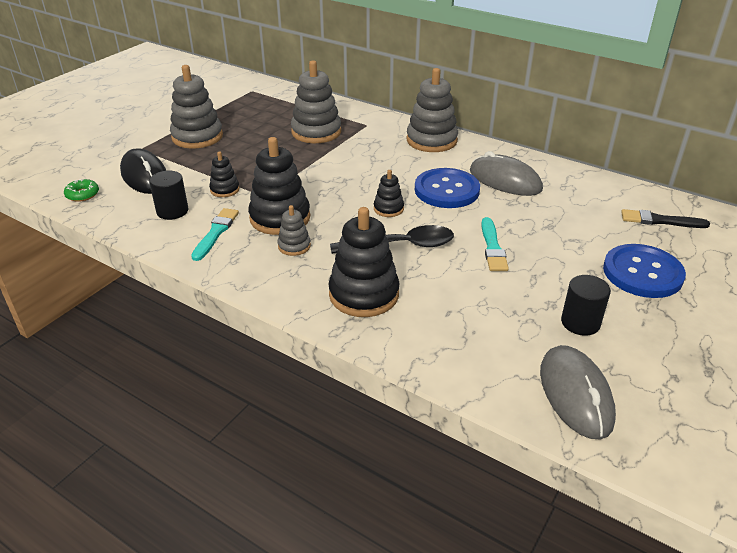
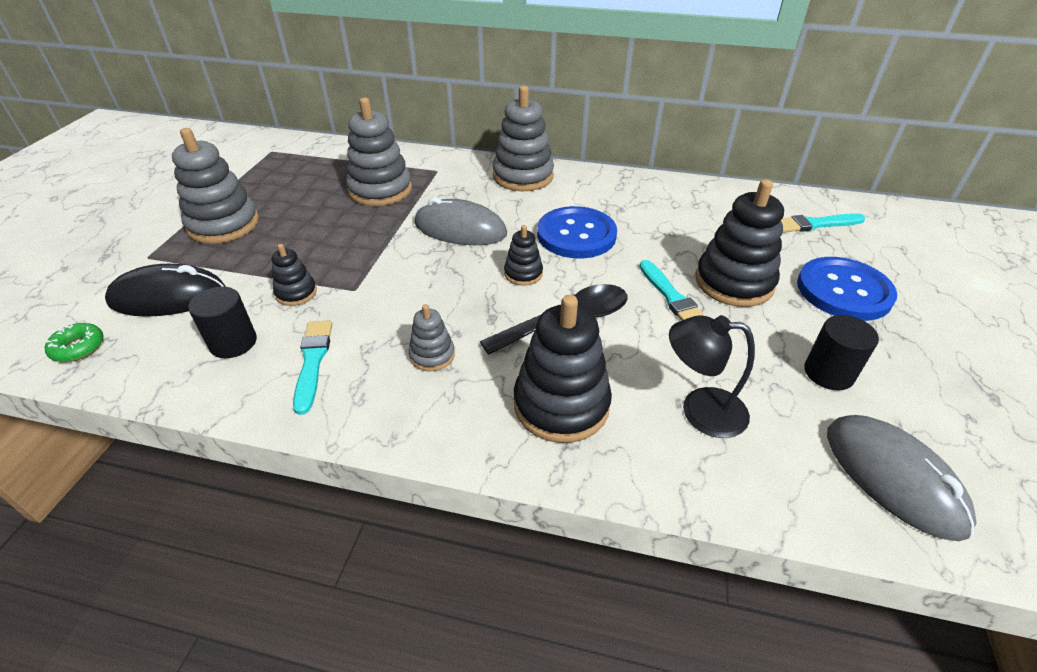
camera: 20 degrees left, 5 degrees up
(144, 176) = (168, 297): black mouse -> black mouse turned 45 degrees counterclockwise
(280, 218) = (392, 318): black stacking toy -> black stacking toy (734, 282)
(461, 321) = (700, 410): none -> black lamp
(505, 180) = (632, 209): grey mouse -> grey mouse (460, 229)
(660, 221) = (815, 224): black brush -> turquoise brush

